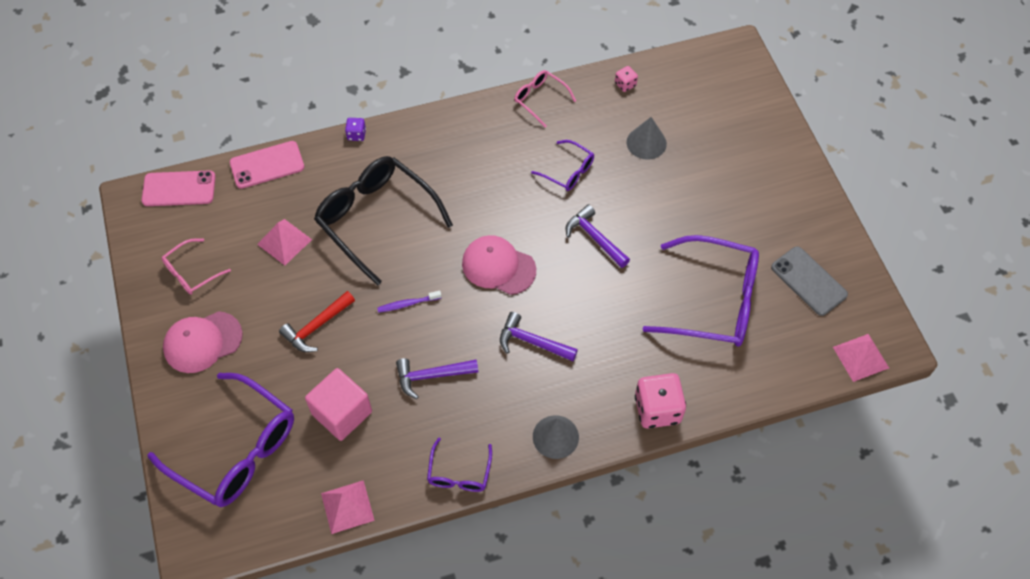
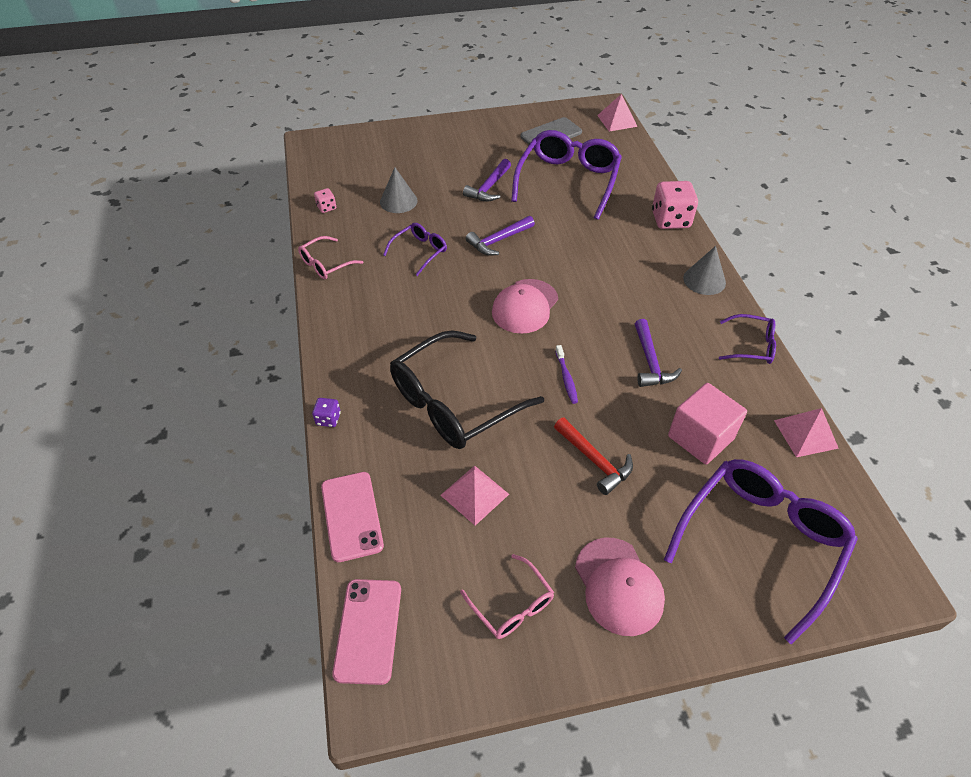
camera: 85 degrees left, 10 degrees down
(532, 342) = (609, 288): purple hammer -> purple hammer (489, 187)

